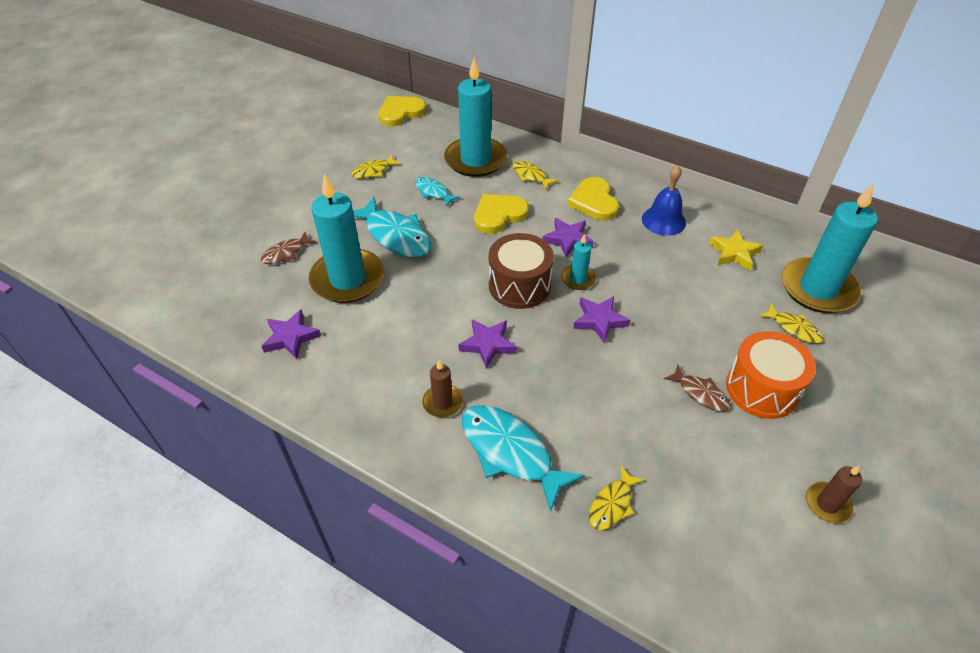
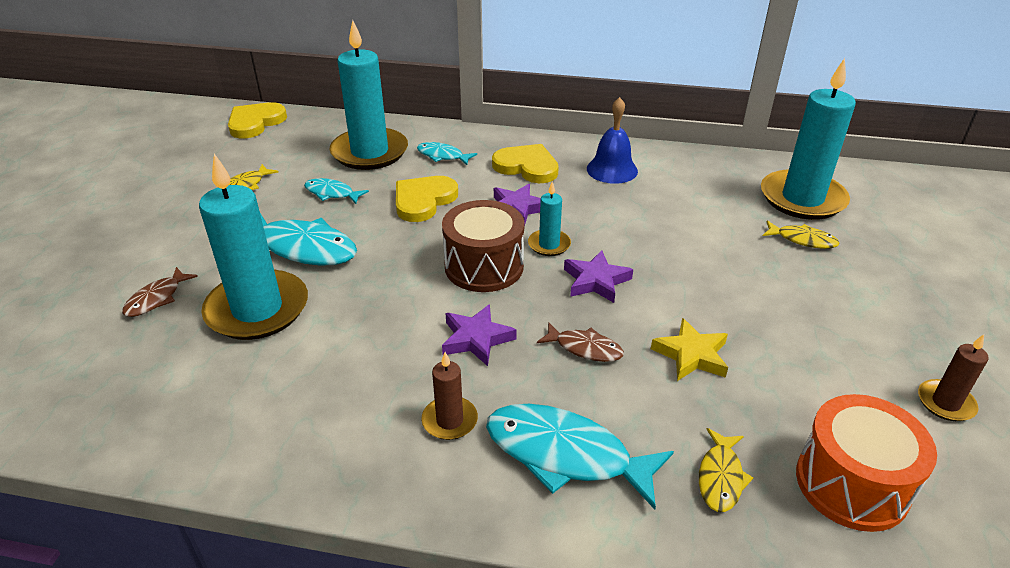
camera: 20 degrees left, 10 degrees down
(290, 337) = (201, 398): purple star -> none
(530, 176) = (442, 156): yellow fish -> turquoise fish
(594, 201) = (527, 167): yellow heart -> yellow heart turned 150 degrees clockwise
(700, 393) = (747, 327): brown fish -> brown fish (585, 348)
(734, 253) = (701, 184): yellow star -> yellow star (691, 355)
(762, 389) = (807, 305): orange drum -> orange drum (851, 484)

